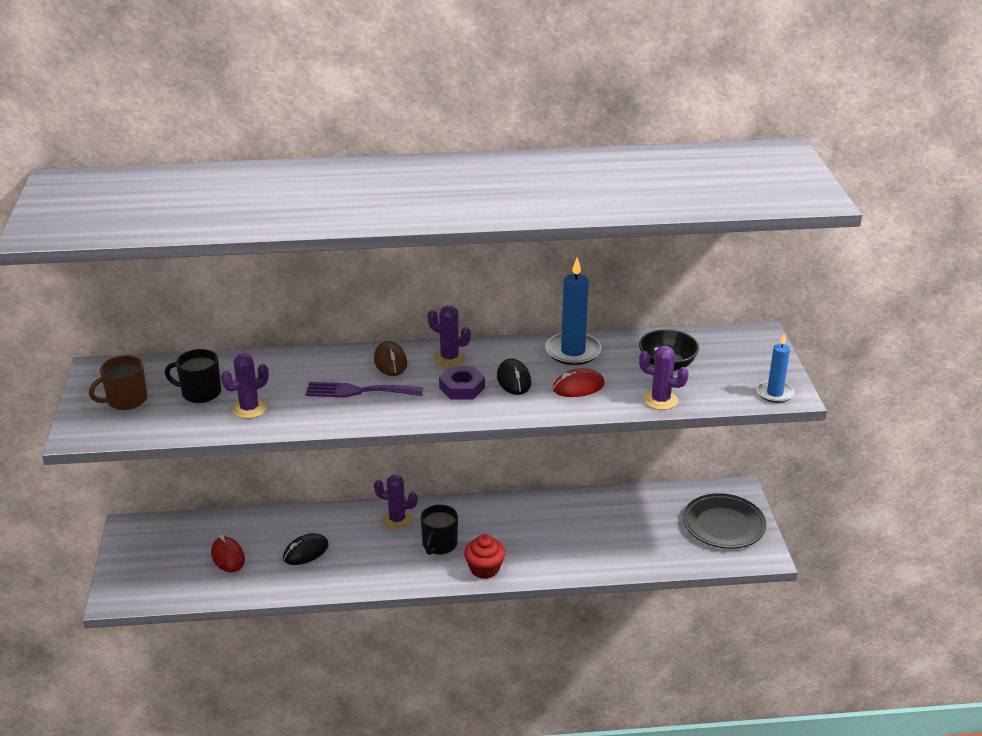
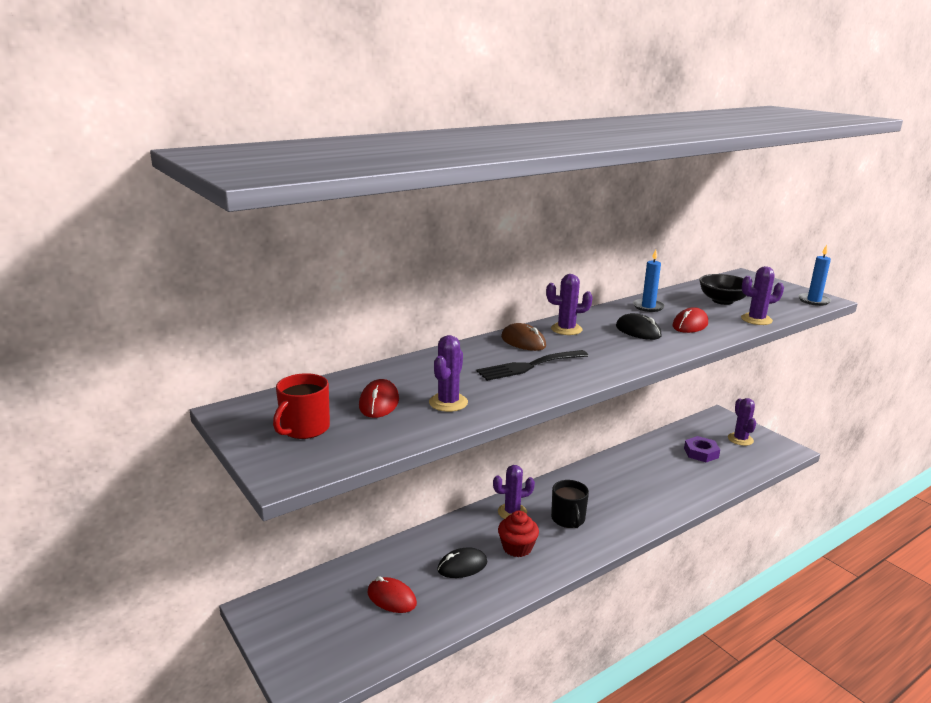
camera: 30 degrees left, 10 degrees down
(126, 400) = (304, 429): brown mug -> red mug
(200, 393) = (379, 403): black mug -> red mouse
(305, 552) = (462, 566): black mouse -> black mouse turned 45 degrees clockwise
(358, 391) = (528, 366): purple fork -> black fork
(462, 387) = (608, 344): purple nut -> purple nut (701, 453)
(484, 569) = (624, 525): red cupcake -> red cupcake (517, 547)
(573, 351) = (648, 307): blue candle -> blue candle, size x0.63
(723, 525) = (740, 439): black plate -> purple cactus

